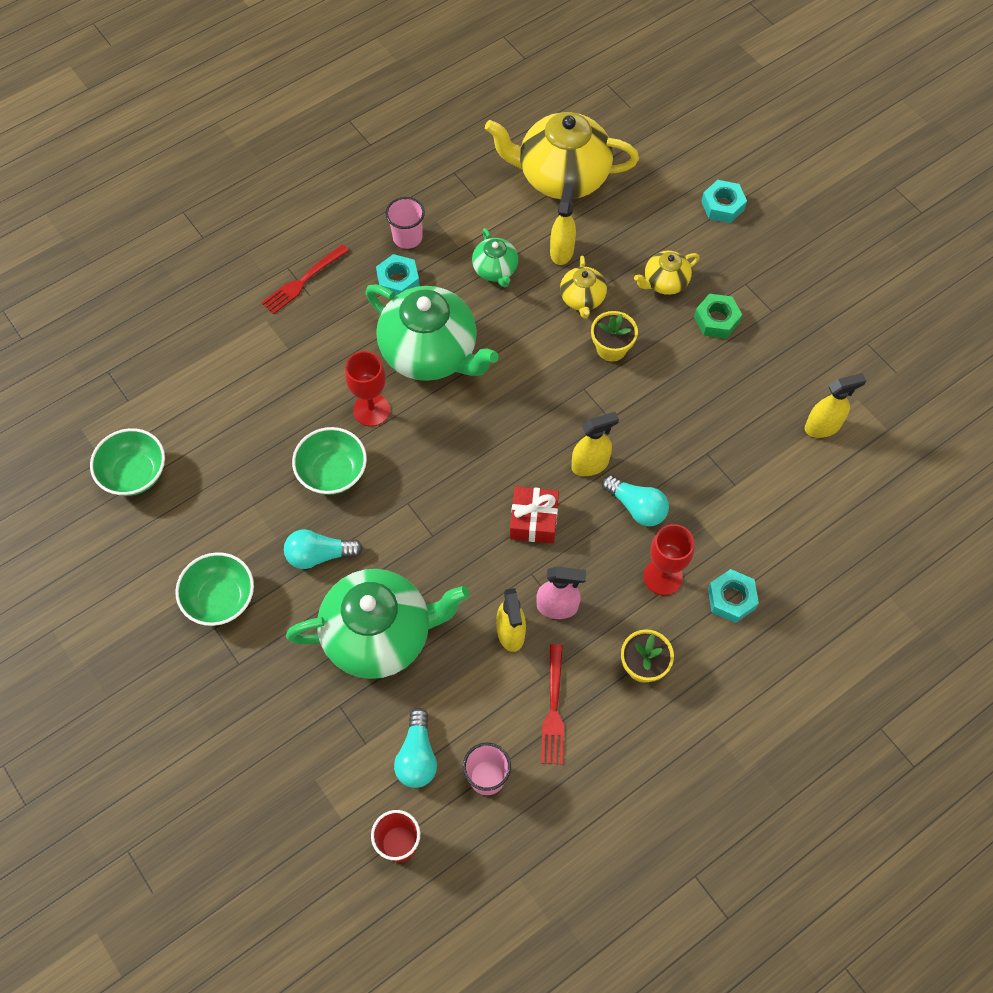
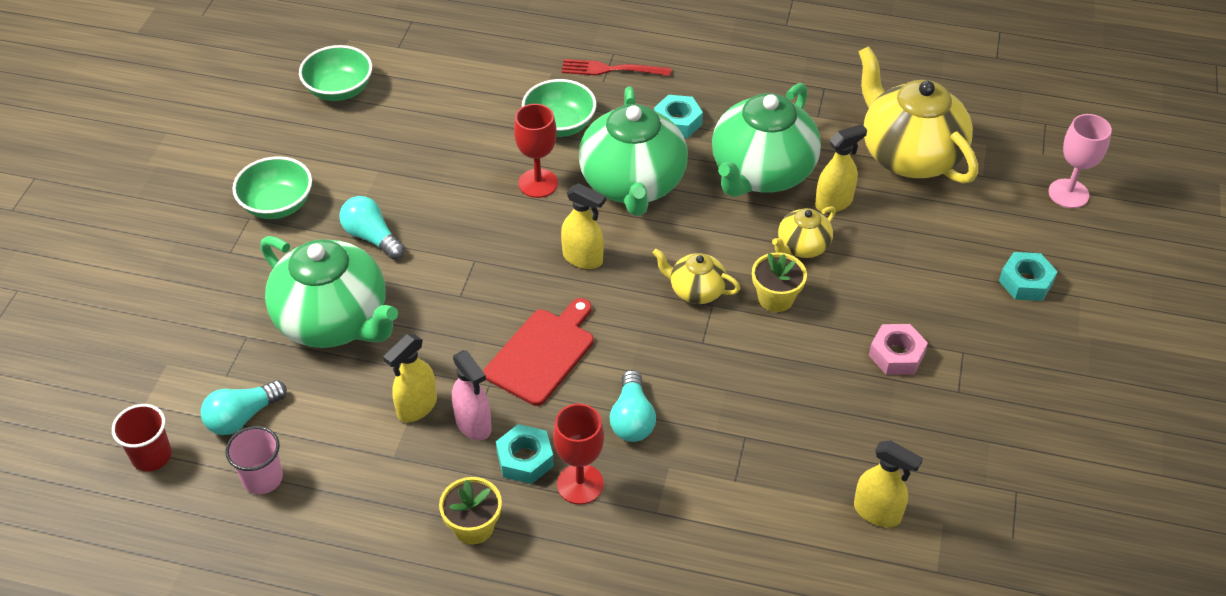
camera: 50 degrees right, 15 degrees down
(332, 472) = (455, 197): green bowl -> green bowl (559, 125)
(407, 237) = (726, 101): pink cup -> none
(495, 270) = (761, 173): green teapot -> green teapot, size x2.06
(533, 520) = (542, 353): red gift -> red cutting board
(553, 709) = (370, 485): red fork -> none
(590, 464) = (640, 358): yellow spray bottle -> yellow spray bottle (583, 258)
(665, 282) = (890, 292): yellow teapot -> yellow teapot (696, 290)
(675, 123) = (1068, 193): none -> pink goblet
(716, 320) = (896, 355): green nut -> pink nut
(731, 599) = (609, 553): turquoise nut -> turquoise nut (525, 459)

